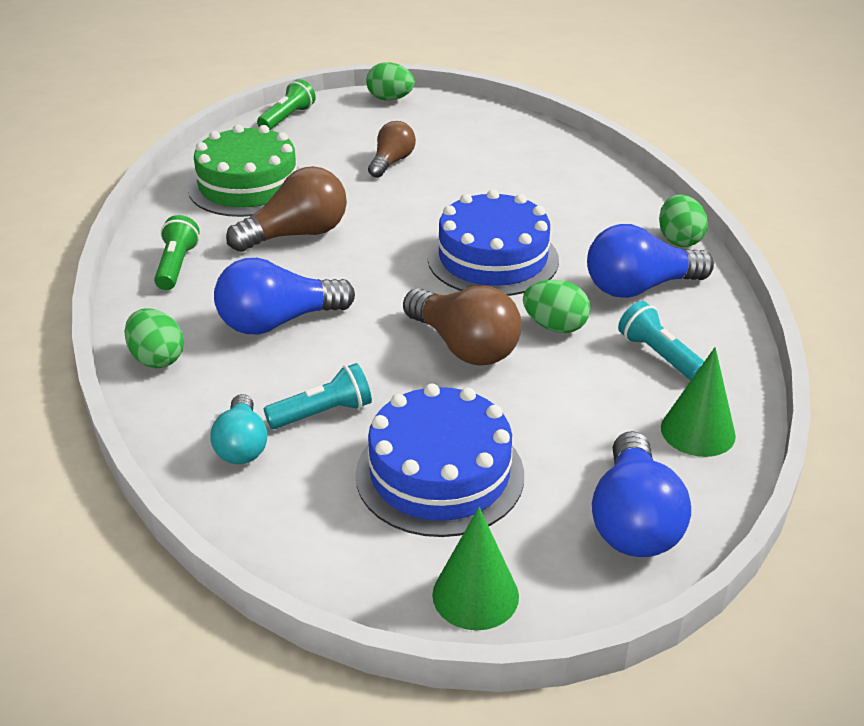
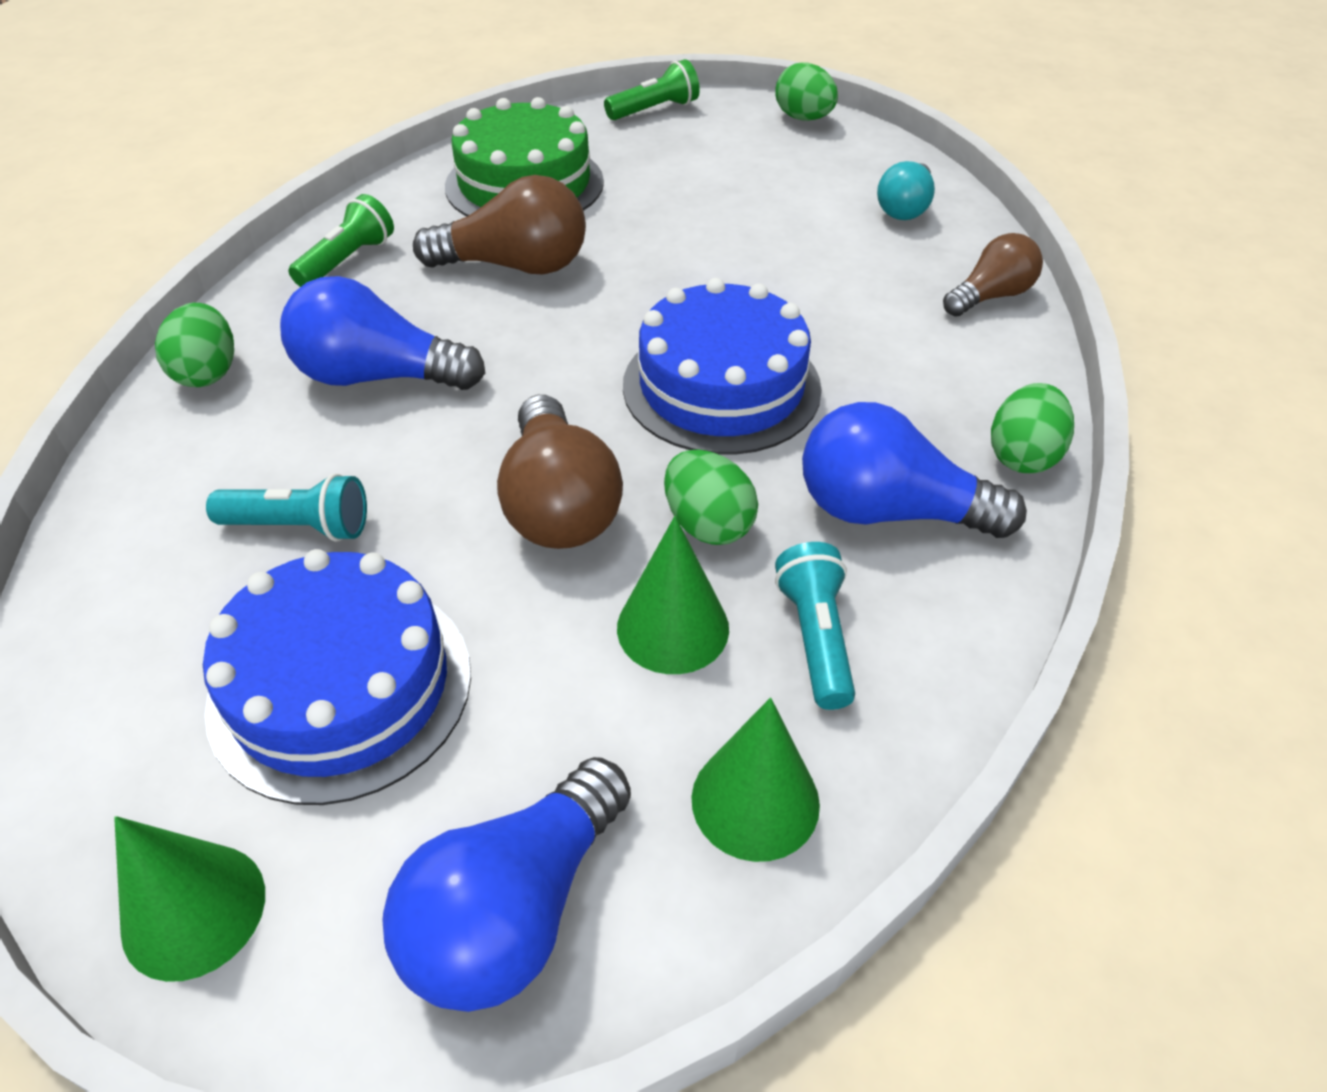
camera: 30 degrees right, 10 degrees up
(242, 445) = (171, 530): turquoise light bulb -> turquoise light bulb (904, 208)
(391, 162) = (723, 204): brown light bulb -> brown light bulb (990, 296)
(585, 378) = (673, 627): none -> green cone

